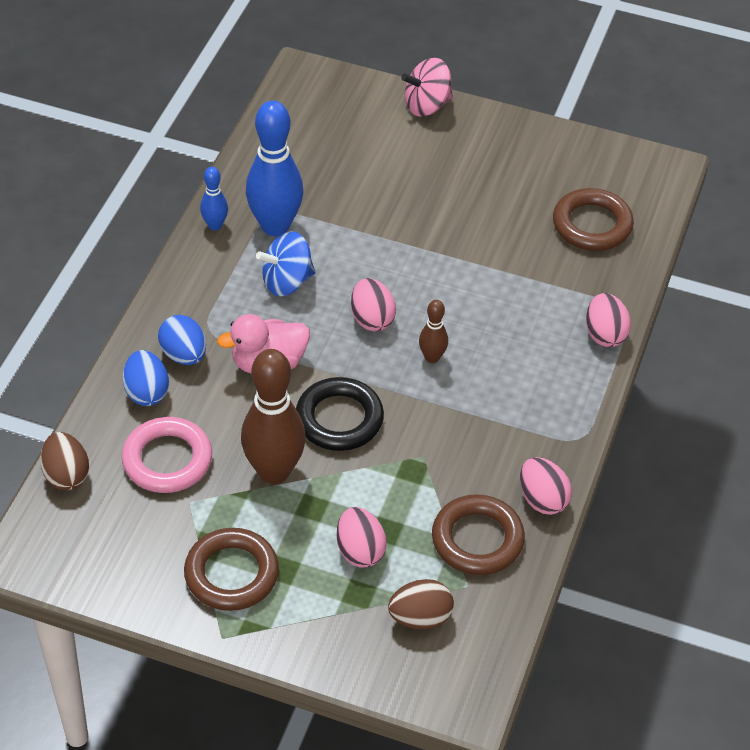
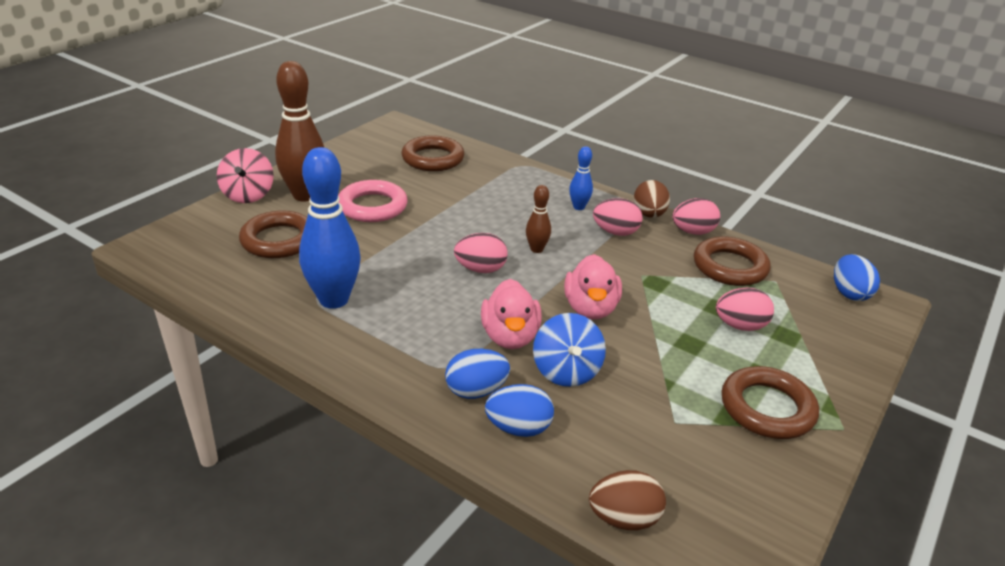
camera: 75 degrees left, 15 degrees down
(167, 460) = (617, 428): pink ring -> pink ring (372, 206)
(215, 225) = (306, 337): blue bowling pin -> blue bowling pin (578, 207)
(274, 471) = (644, 358): brown bowling pin -> brown bowling pin (305, 195)
(287, 282) = (411, 306): blue spinning top -> blue spinning top (566, 371)
(339, 419) = (590, 309): black ring -> pink duck
(354, 157) = (279, 240): none -> brown ring
(420, 618) = (809, 309): brown egg -> brown egg (649, 215)
(472, 662) = (849, 293): none -> blue egg
(605, 334) = (542, 176): pink egg -> pink egg (615, 232)

